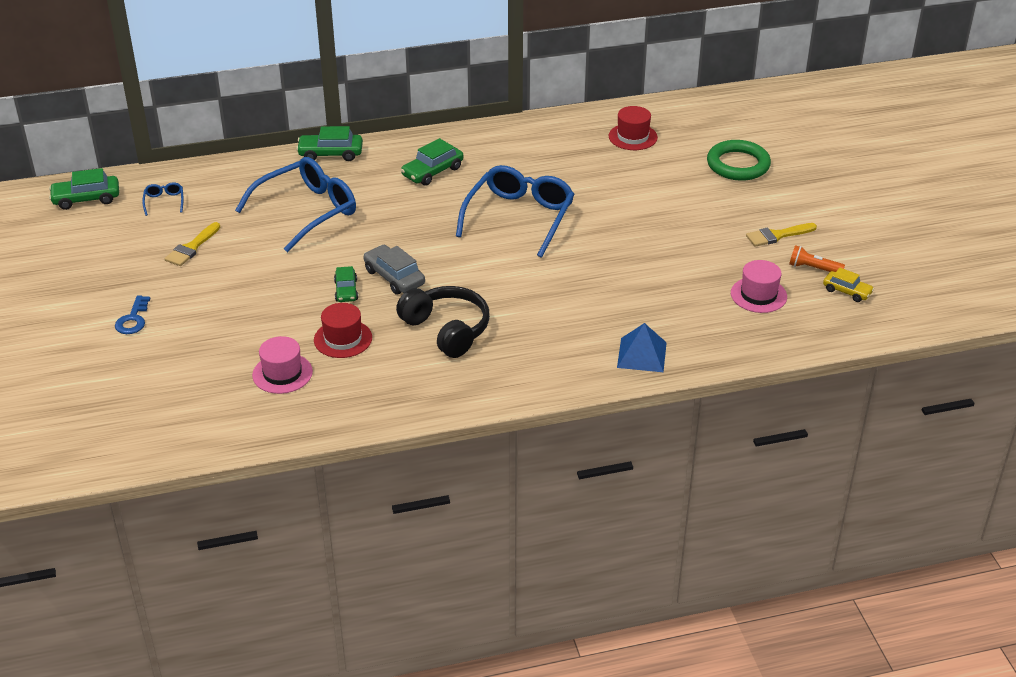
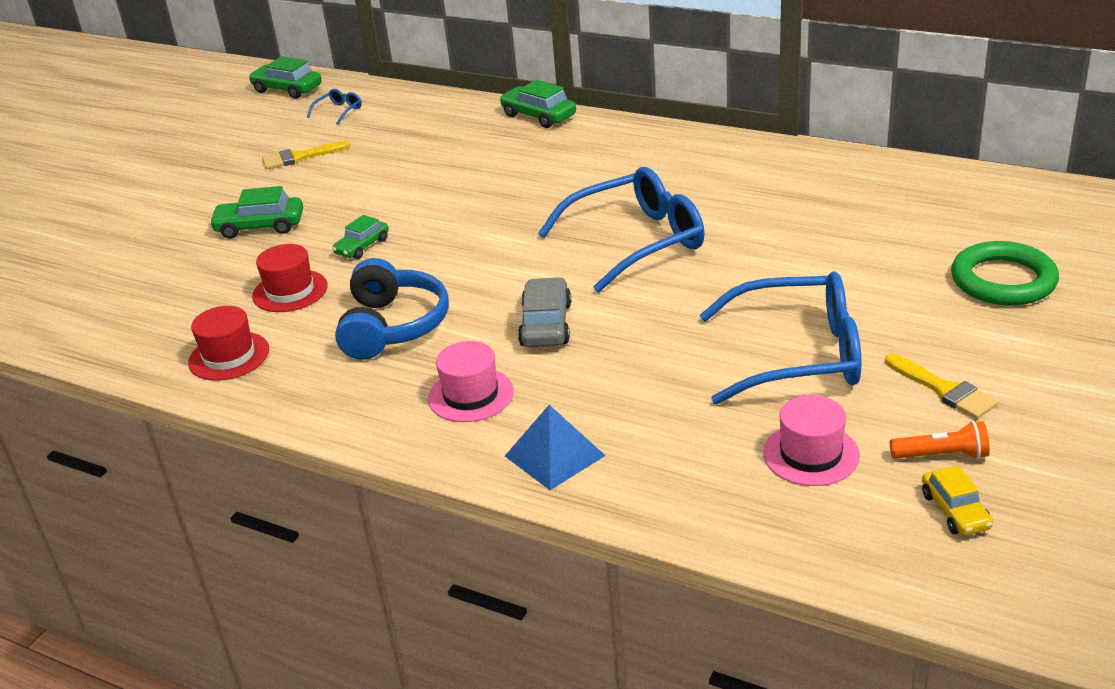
camera: 45 degrees right, 5 degrees down
(133, 319) = (165, 200): blue key -> none
(282, 373) = (194, 300): pink hat -> pink hat (471, 395)
(307, 211) = (440, 160): blue glasses -> blue glasses (799, 355)
(394, 277) = (423, 252): grey car -> grey car (546, 325)
(432, 172) = (612, 164): green car -> green car (260, 227)
(446, 330) = (392, 326): black headphones -> blue headphones
(633, 137) = (897, 202): red hat -> red hat (229, 356)
(777, 235) = (943, 389): yellow brush -> yellow brush turned 150 degrees counterclockwise
(813, 268) = (942, 455): orange flashlight -> orange flashlight turned 120 degrees clockwise

